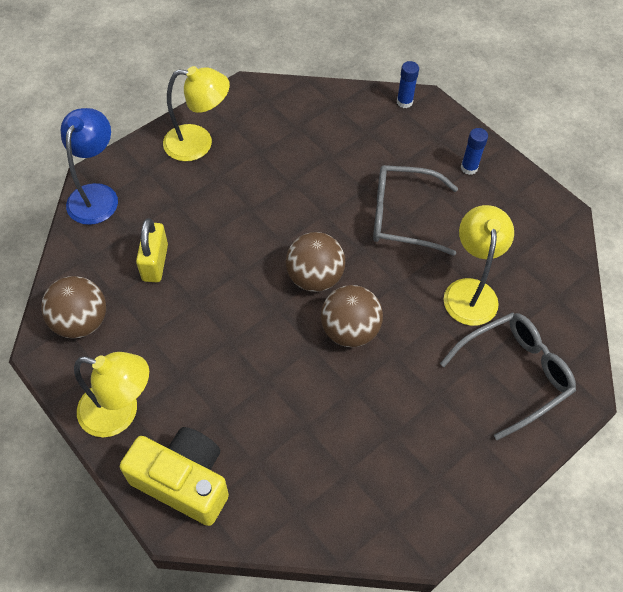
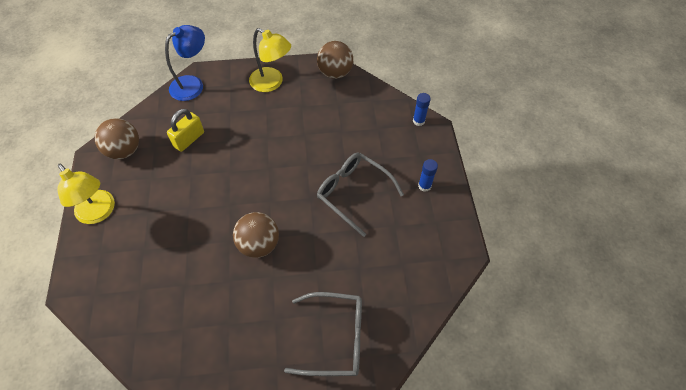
camera: 35 degrees right, 0 degrees up
(183, 481) = (95, 273): yellow camera -> none
(314, 277) = (267, 200): brown ball -> brown ball (335, 73)
(470, 291) = (354, 266): yellow lamp -> none

